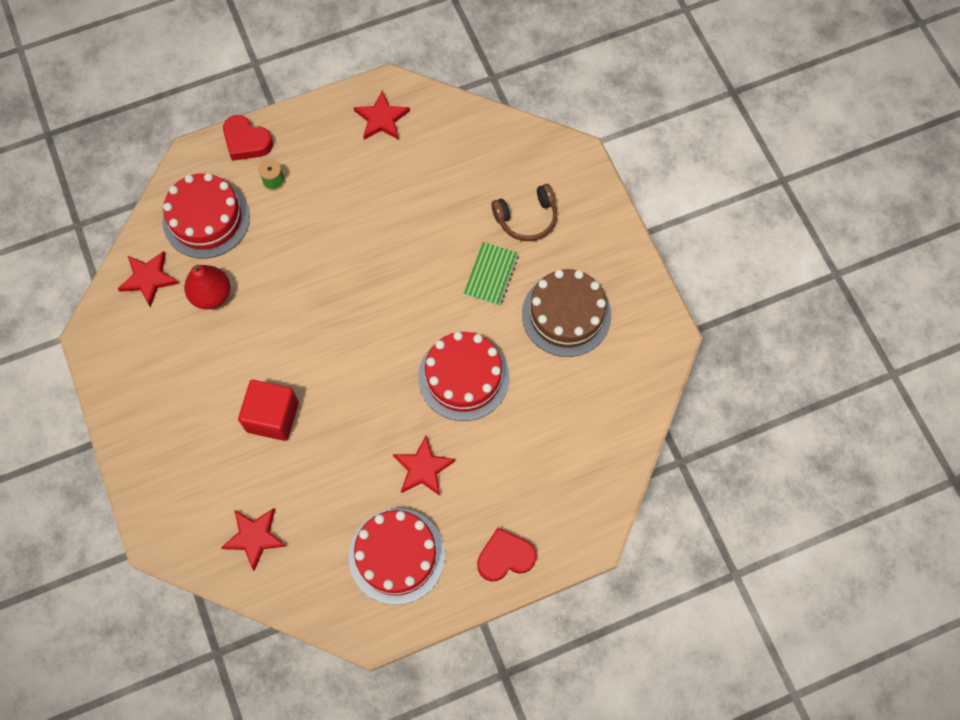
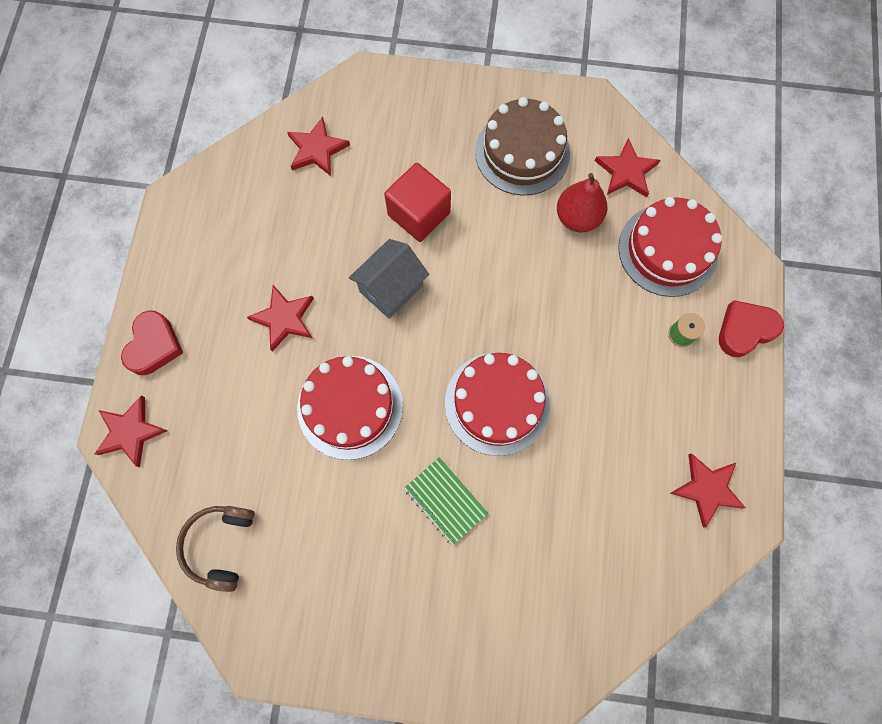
camera: 120 degrees right, 5 degrees up
(351, 401) = (391, 288): none -> grey house
(397, 556) = (221, 254): red cake -> red cake (497, 403)
(526, 218) = (492, 582): brown headphones -> brown headphones (220, 545)
(566, 314) = (352, 555): brown cake -> brown cake (522, 152)
(581, 527) = (131, 432): none -> red star

